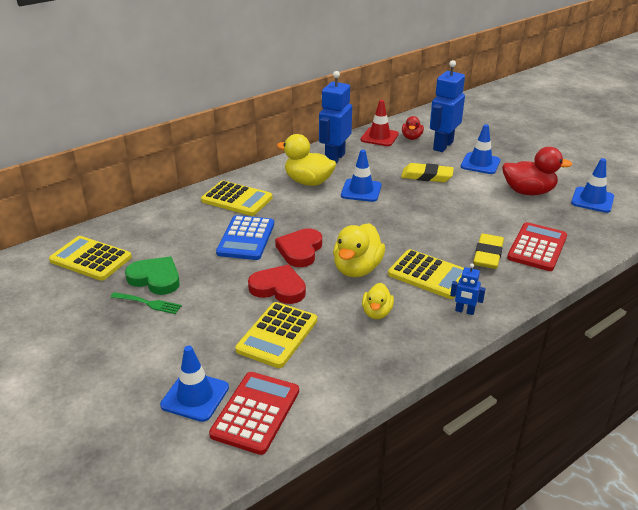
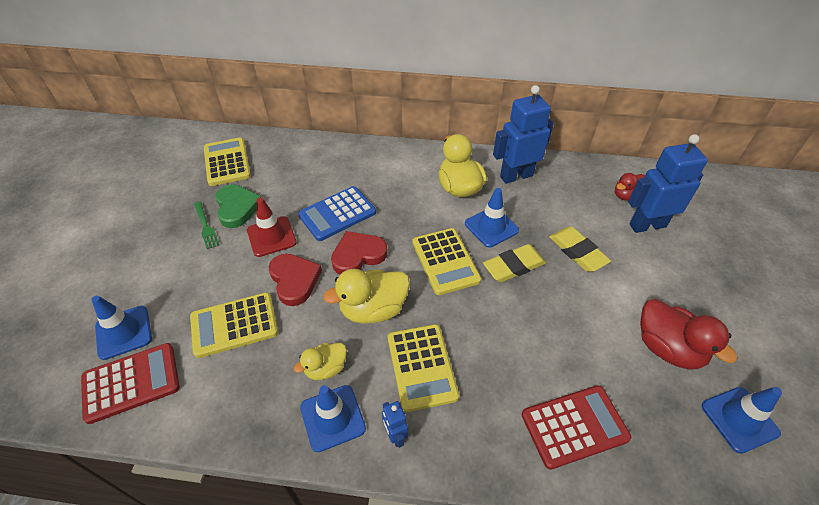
camera: 45 degrees right, 15 degrees up
(237, 199) = (382, 170): yellow calculator -> yellow calculator (445, 261)
(379, 137) = (592, 176): red traffic cone -> red traffic cone (271, 236)
(480, 163) = (660, 274): blue traffic cone -> blue traffic cone (332, 418)
(488, 255) = (508, 391): yellow eraser -> yellow eraser (514, 266)

